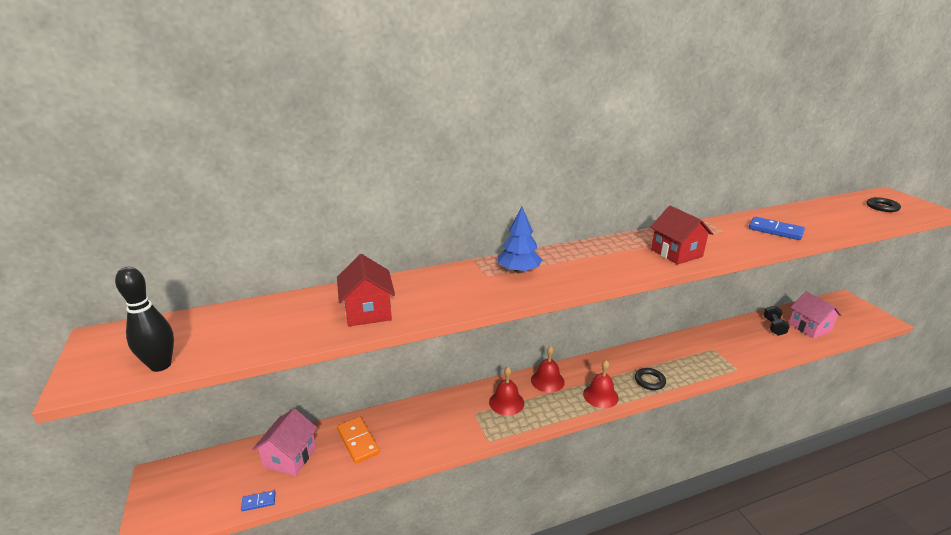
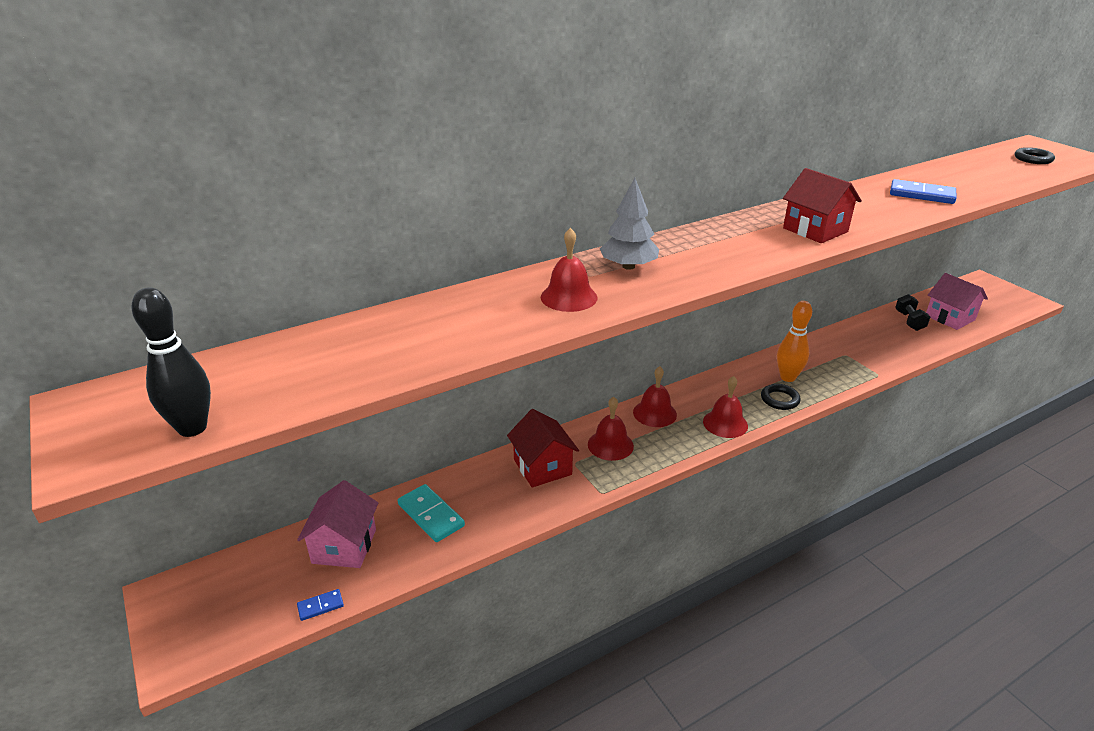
camera: 10 degrees left, 5 degrees up
(358, 441) = (430, 515): orange domino -> turquoise domino
(368, 311) = (452, 333): red house -> red house (542, 467)
(464, 291) = (569, 297): none -> red bell
(518, 270) = (628, 266): blue tree -> grey tree
(660, 363) = (787, 377): none -> orange bowling pin

